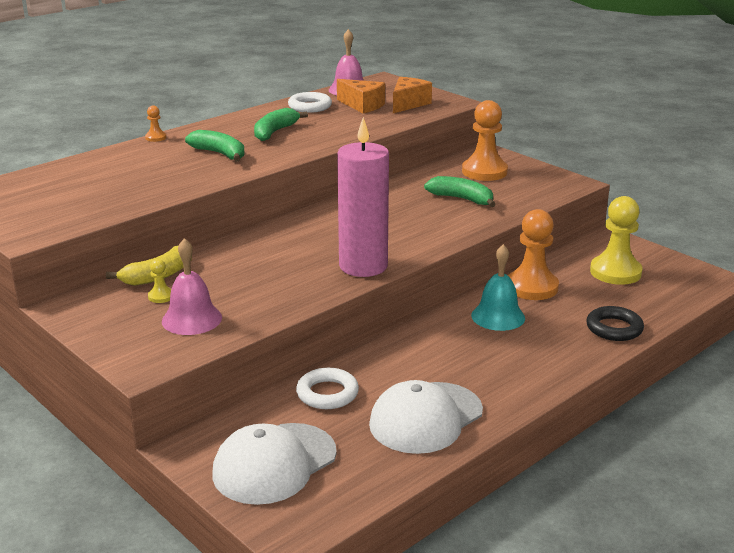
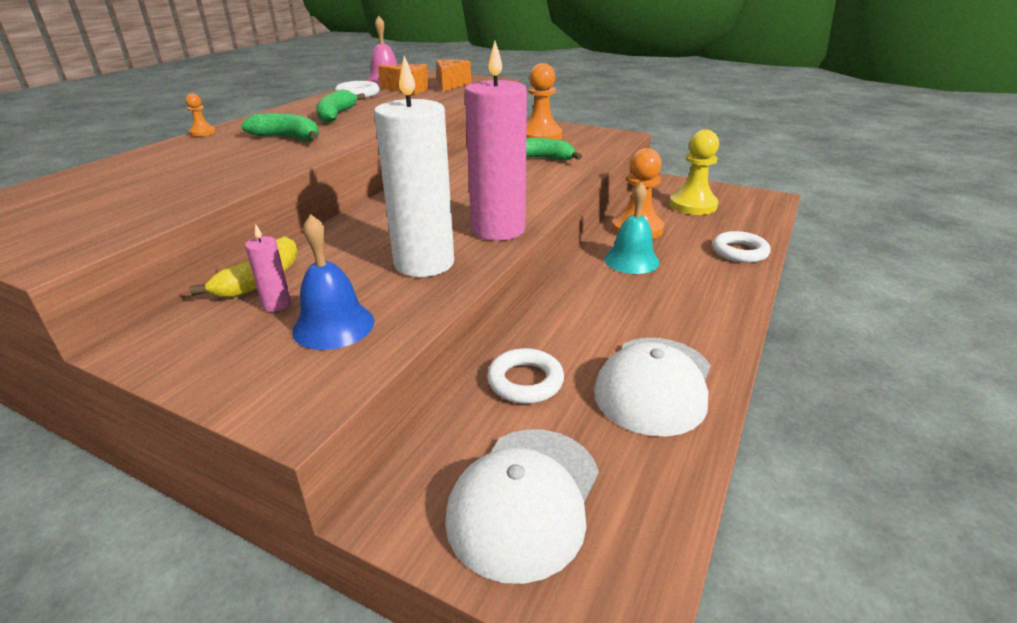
camera: 20 degrees left, 5 degrees up
(161, 296) = (277, 304): yellow pawn -> pink candle
(192, 319) = (333, 325): pink bell -> blue bell
(283, 284) = (424, 263): none -> white candle
(614, 328) = (739, 252): black ring -> white ring

